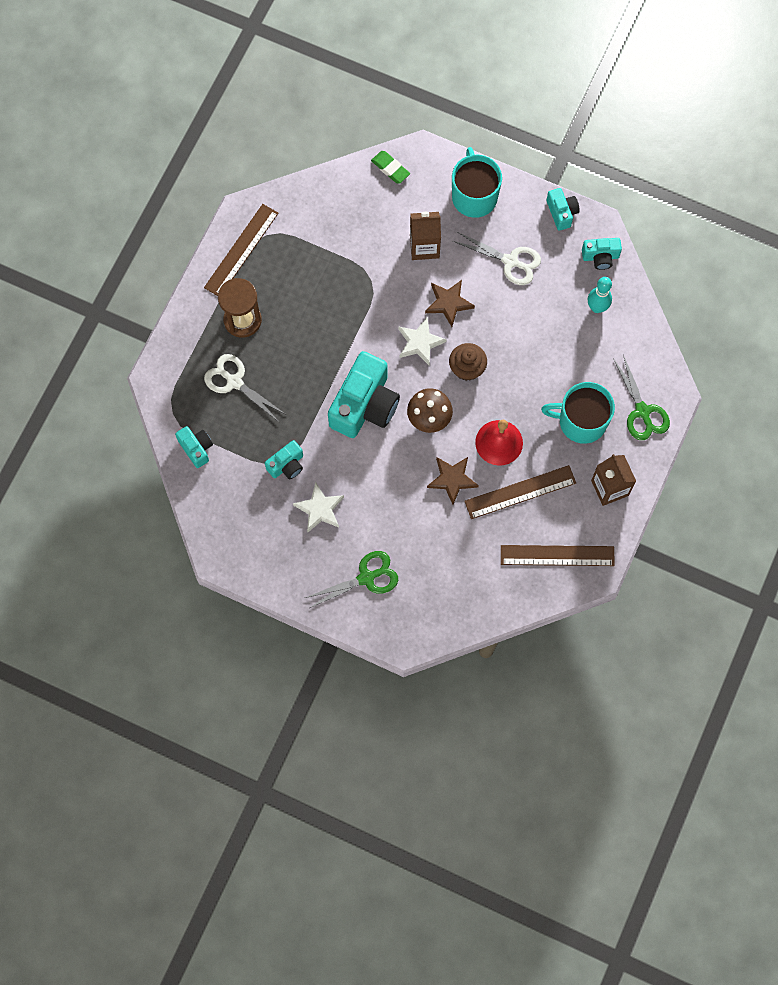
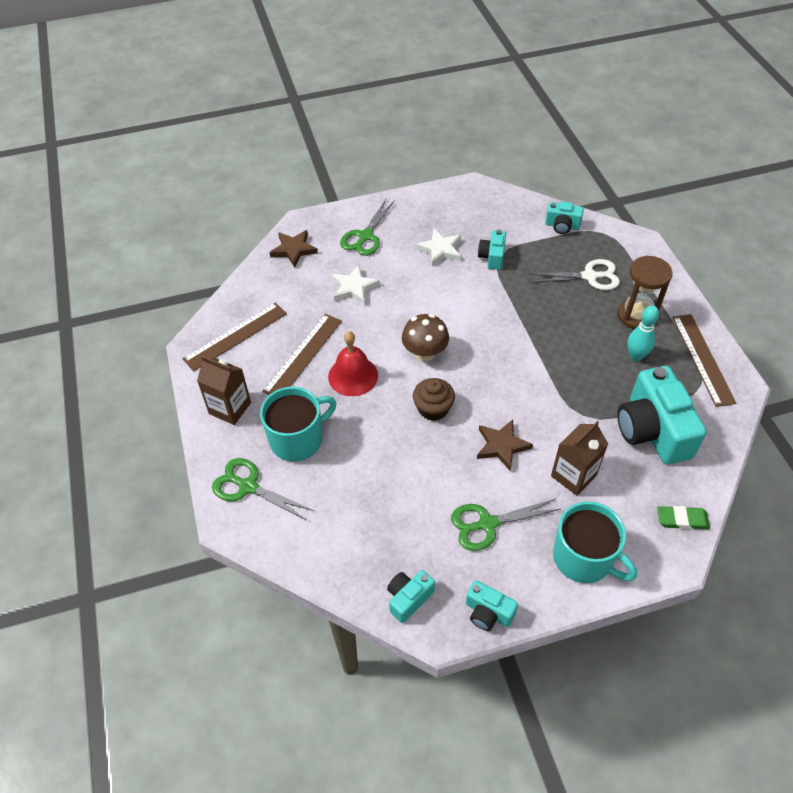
camera: 140 degrees right, 20 degrees down
(365, 405) = (482, 327): turquoise camera -> turquoise camera (652, 430)
(420, 342) = (490, 399): white star -> white star (353, 287)
(452, 479) = (364, 328): brown star -> brown star (293, 250)
(510, 261) = (487, 524): white scissors -> green scissors
(597, 307) = (368, 546): turquoise bowling pin -> turquoise bowling pin (635, 356)

